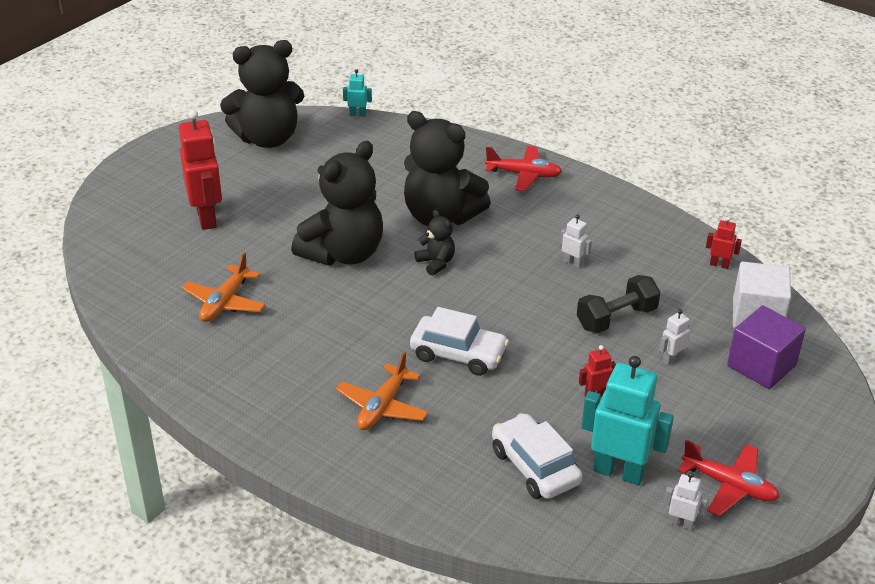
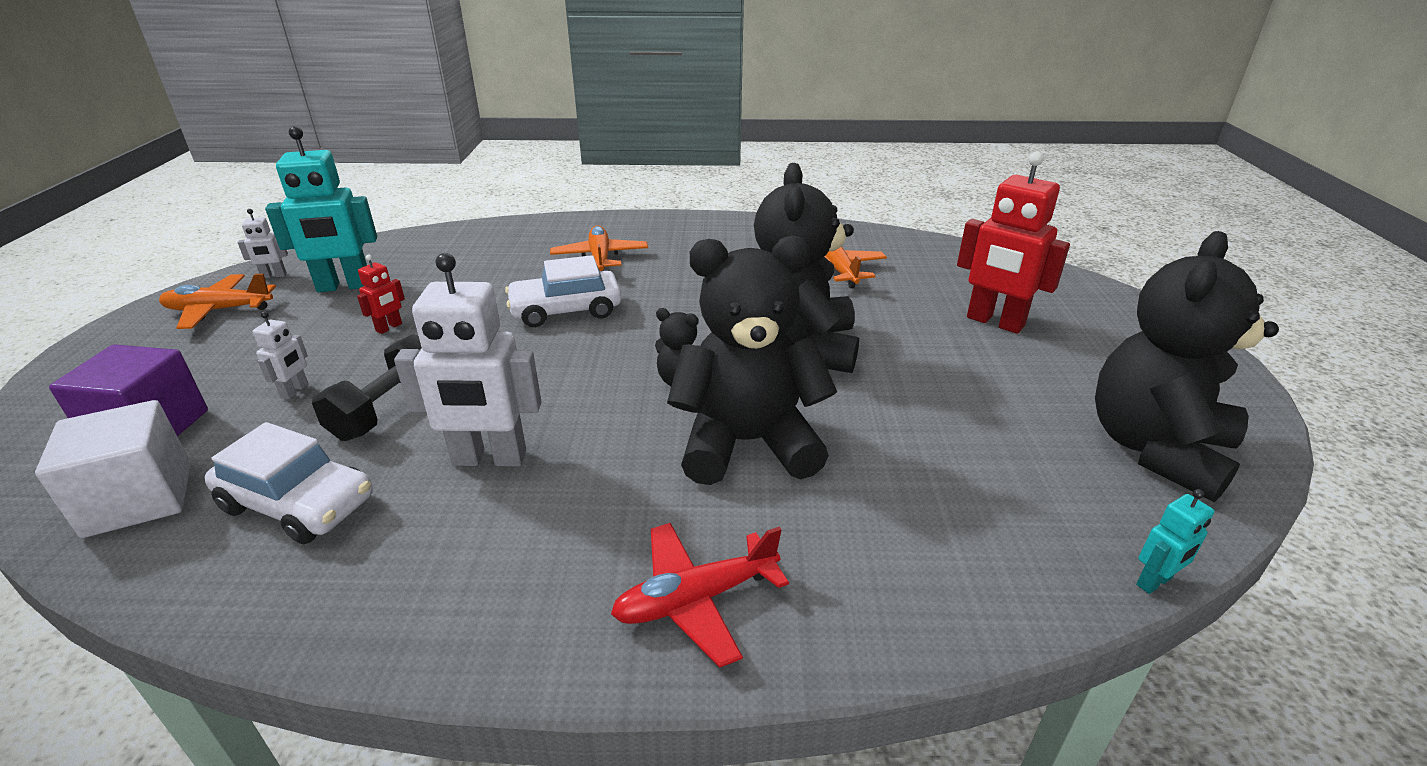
camera: 145 degrees right, 5 degrees down
(534, 467) = (430, 267): white car -> white car (298, 503)
(573, 263) = (489, 459): white robot -> white robot, size x2.17
(719, 265) = (204, 570): red robot -> none
(729, 485) = (219, 310): red plane -> orange plane

